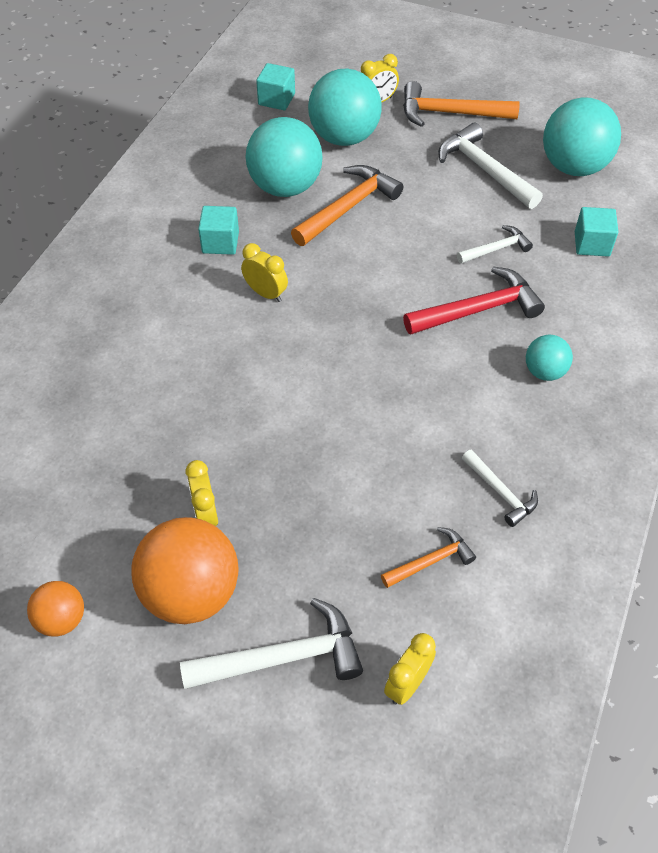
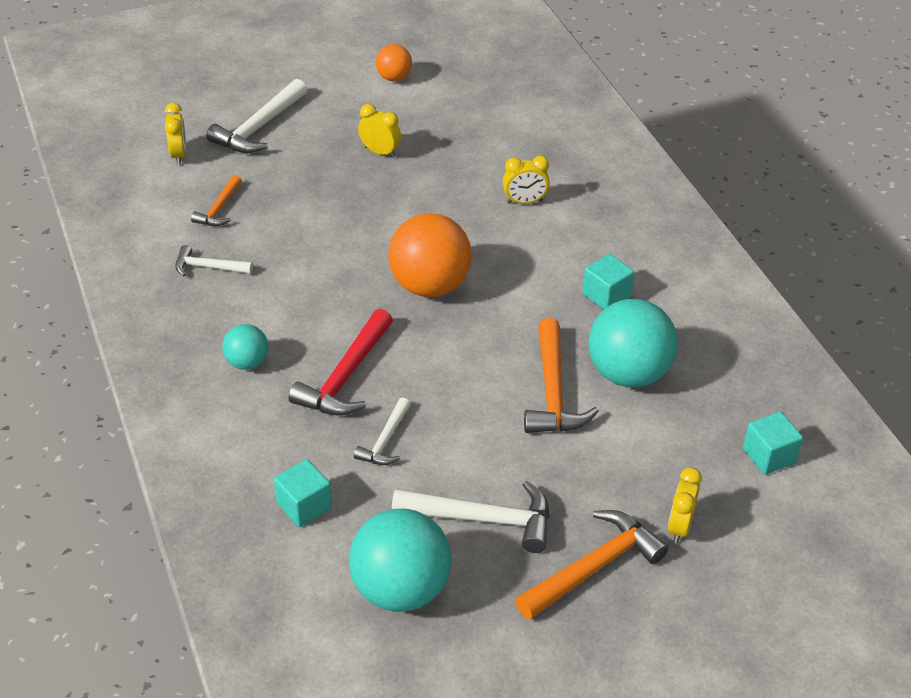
camera: 135 degrees right, 10 degrees down
(191, 592) = (342, 121): orange ball -> orange ball (429, 285)
(266, 293) = (519, 283): yellow clock -> yellow clock (524, 202)
(344, 137) = (651, 459): turquoise ball -> none

